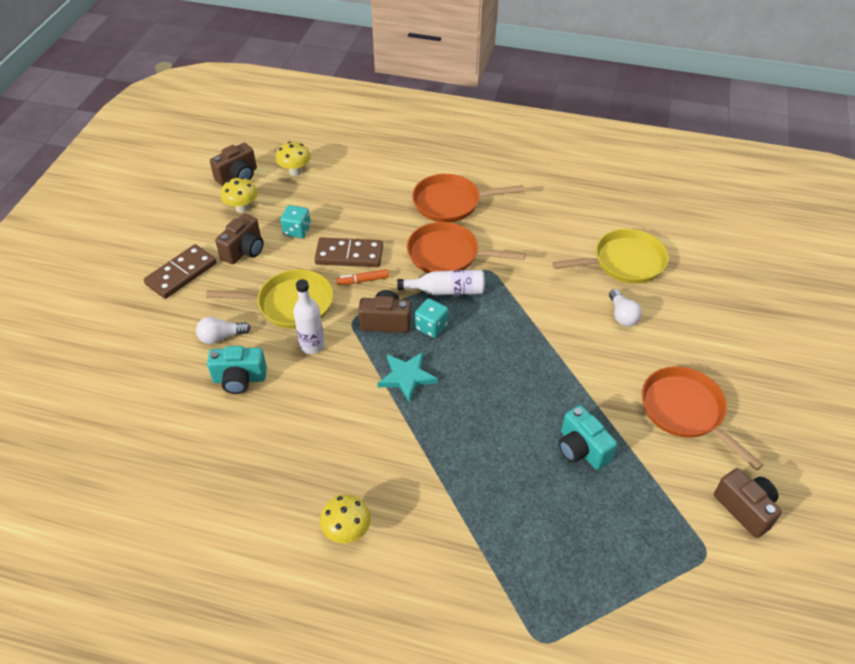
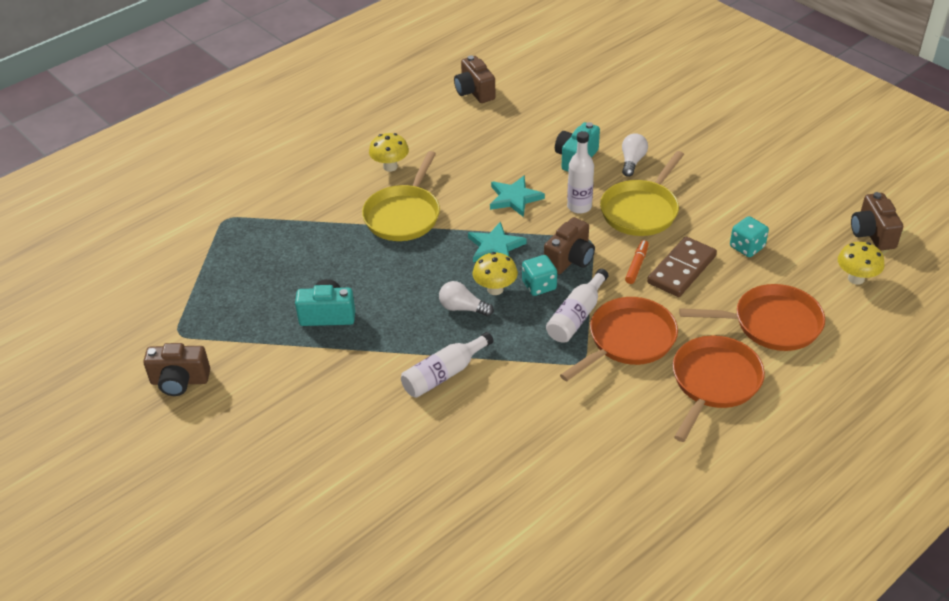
camera: 125 degrees right, 5 degrees down
(181, 274) = (733, 160): brown domino -> none
(242, 208) = (810, 221): yellow mushroom -> yellow mushroom (495, 289)
(244, 250) = (739, 204): brown camera -> brown camera (474, 92)
(330, 396) = (514, 198): none -> turquoise star
(569, 336) = (444, 374): none -> white bottle
(622, 315) = (433, 432): white light bulb -> white light bulb (462, 308)
(624, 262) = (502, 483): yellow pan -> yellow pan (404, 215)
(685, 411) = (291, 405): orange pan -> orange pan (771, 323)

